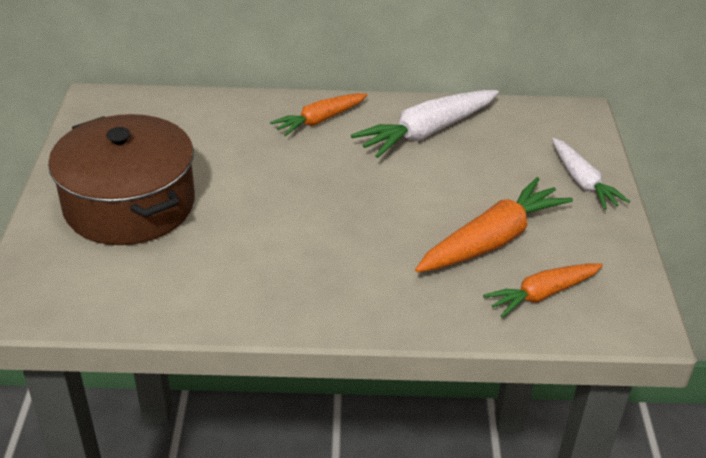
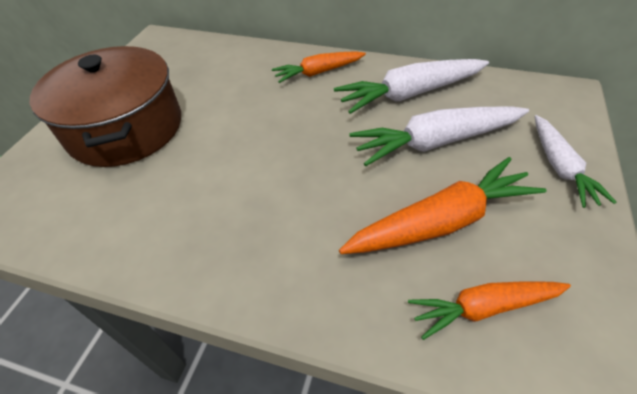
camera: 20 degrees right, 10 degrees up
(467, 175) = (436, 142): none -> white carrot

